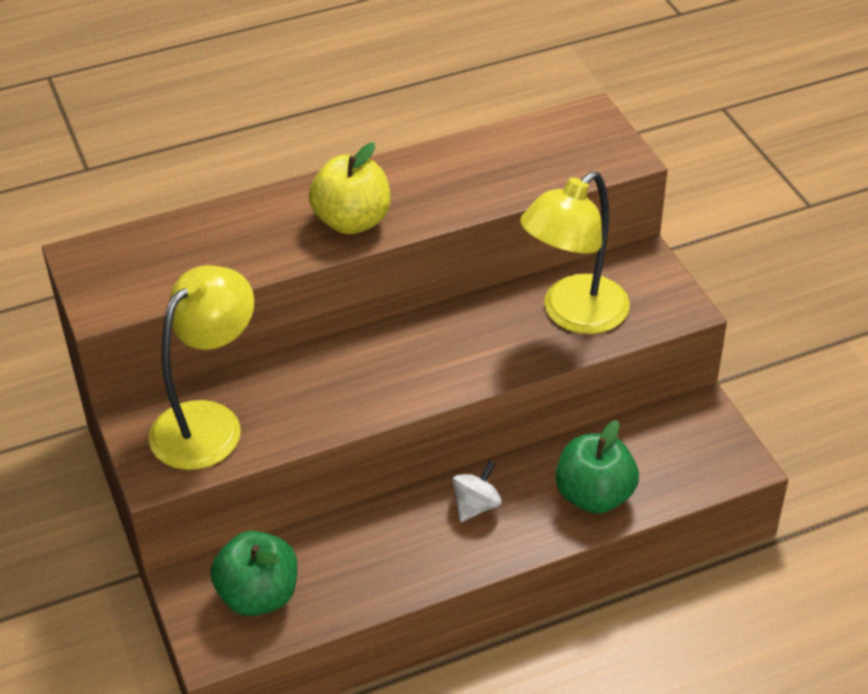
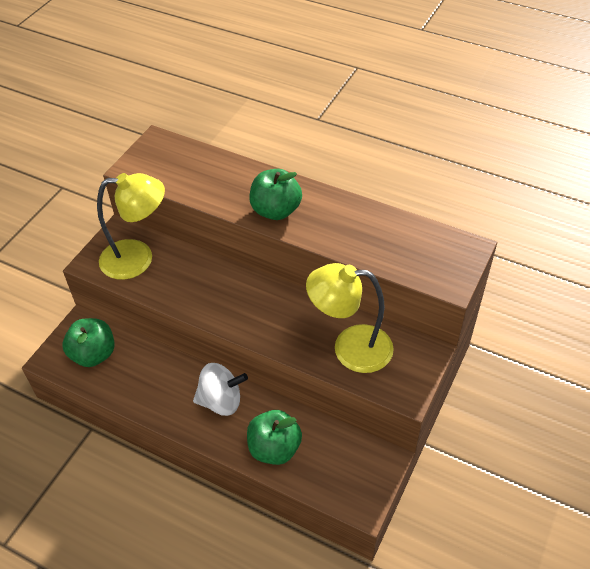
camera: 50 degrees right, 5 degrees up
(352, 221) = (276, 210): yellow apple -> green apple
(476, 506) = (221, 401): white spinning top -> white spinning top, size x1.59

